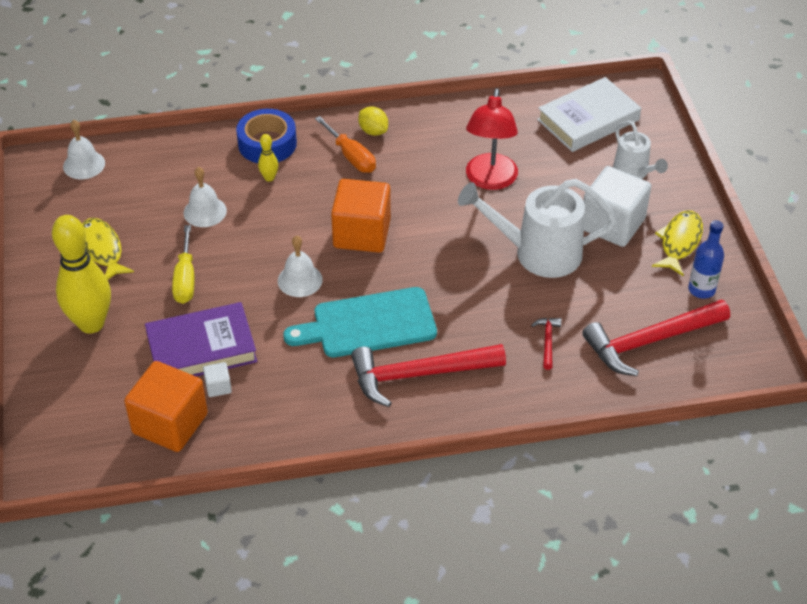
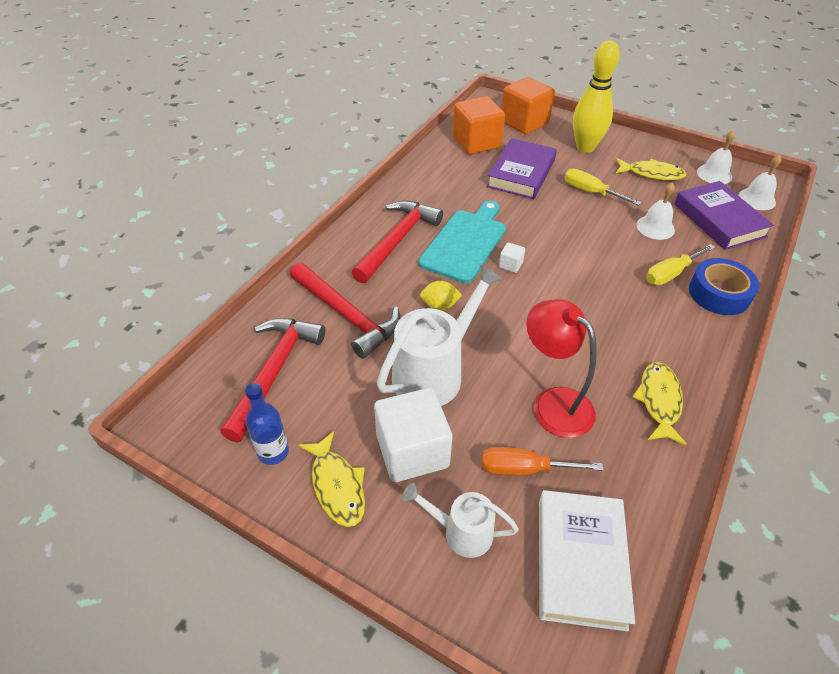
camera: 130 degrees right, 0 degrees up
(149, 177) = (719, 220): none -> purple book
(218, 387) = (484, 166): white cube -> white cube (510, 265)
(269, 178) = (670, 274): yellow bowling pin -> yellow screwdriver
(300, 280) = (540, 235): white bell -> white bell (714, 174)
(351, 156) = (663, 332): orange screwdriver -> orange screwdriver (524, 469)
(362, 233) = (559, 287): orange cube -> orange cube (524, 122)
(373, 131) = (691, 366): yellow lemon -> yellow lemon (440, 305)
(427, 134) = (659, 401): none -> yellow fish
(547, 341) = (347, 315): red hammer -> red hammer, size x2.34

